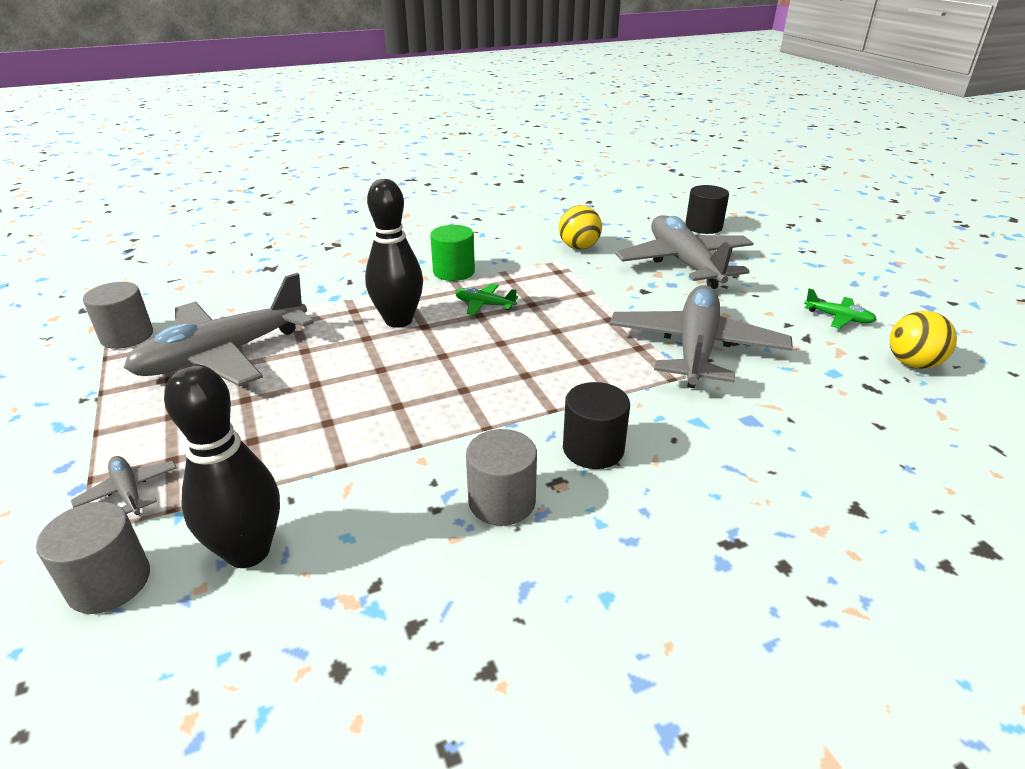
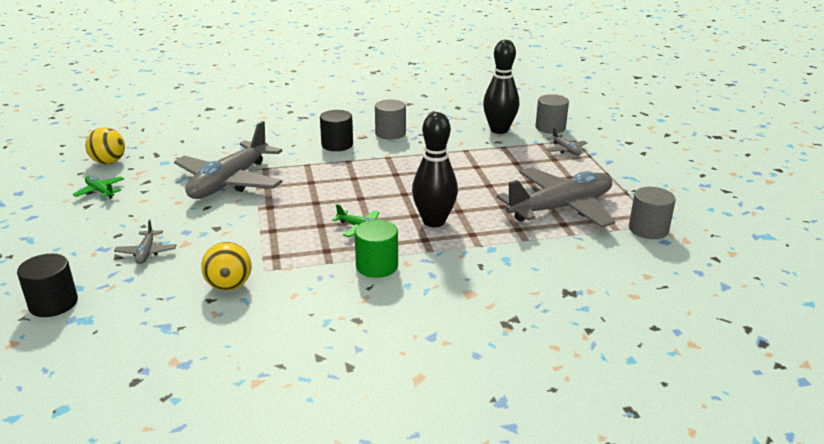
camera: 170 degrees left, 5 degrees down
(684, 263) = (146, 252): grey plane -> grey plane, size x0.41

